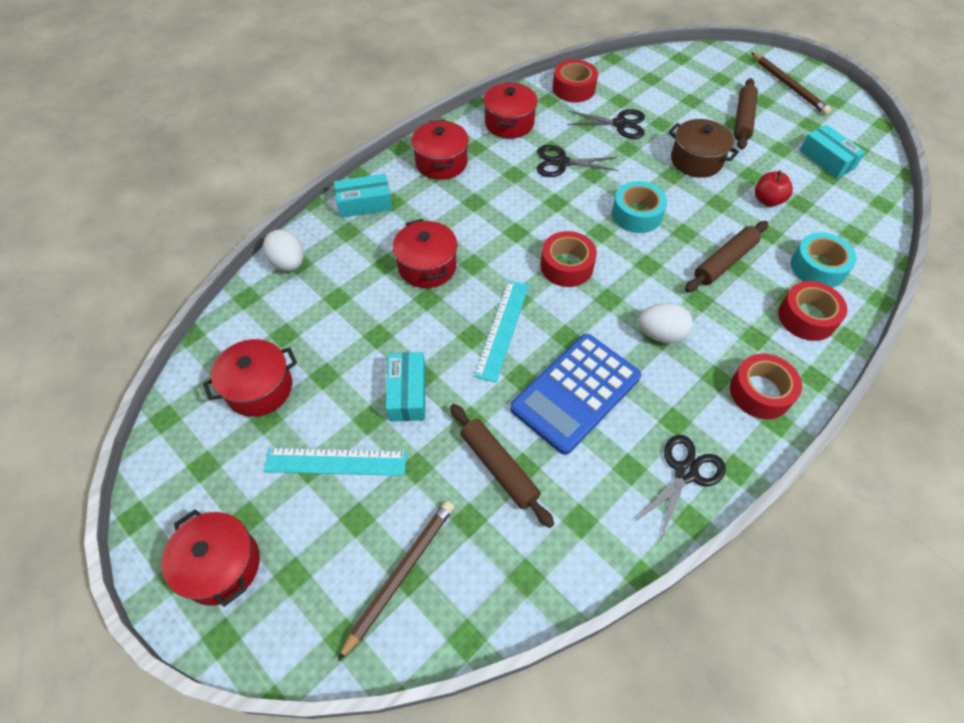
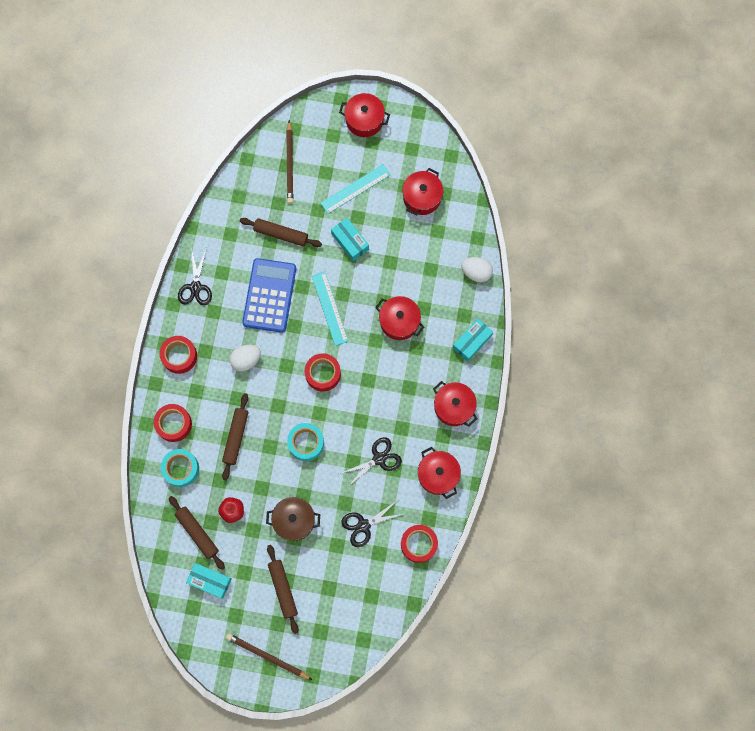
camera: 145 degrees right, 20 degrees up
(823, 202) = (197, 533): none -> brown rolling pin

